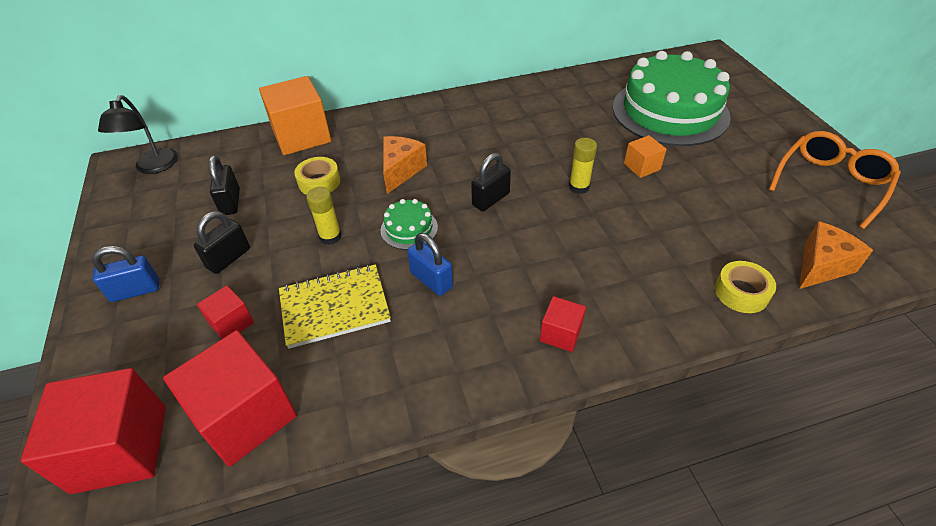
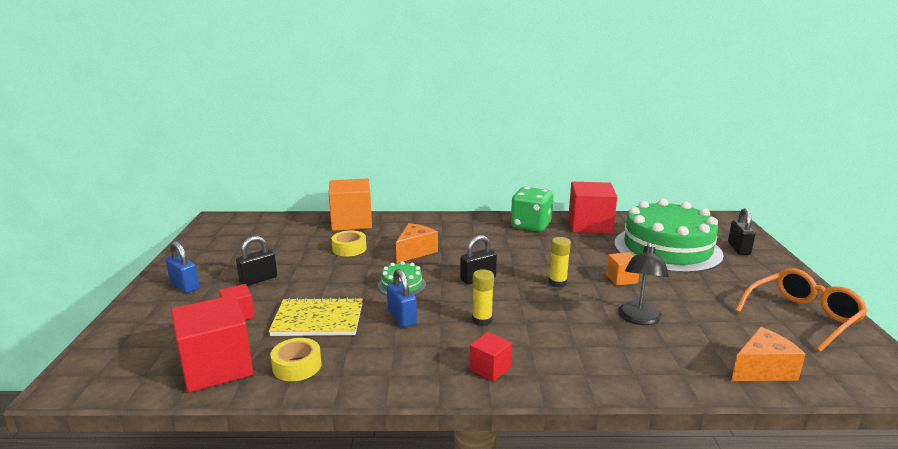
camera: 15 degrees right, 25 degrees down
(120, 448) = (122, 367): red cube -> red cube (590, 225)
(135, 290) = (184, 286): blue padlock -> blue padlock turned 45 degrees clockwise
(153, 167) = (237, 224): black lamp -> black lamp (639, 319)
(231, 202) = (278, 250): black padlock -> black padlock (738, 249)
(330, 237) = (339, 280): yellow glue stick -> yellow glue stick (482, 320)
(514, 102) = (531, 225): none -> green dice
(741, 292) = (671, 373): yellow tape -> yellow tape (297, 366)

